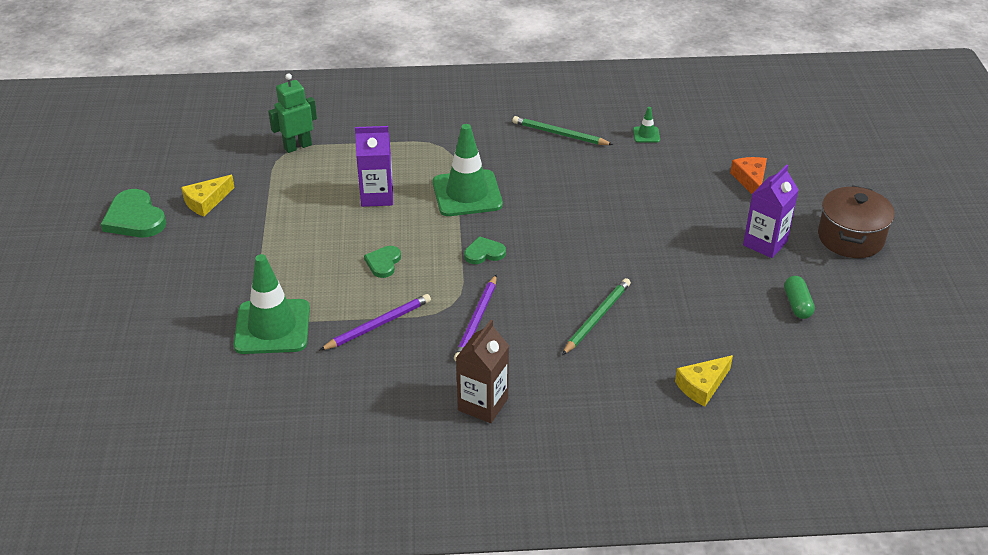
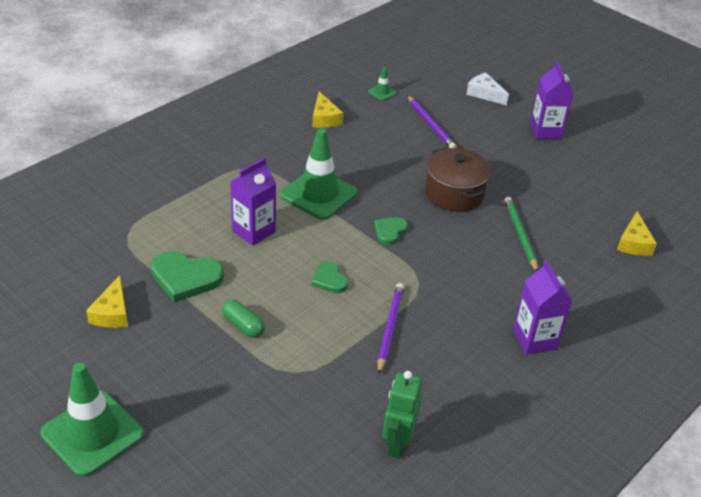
camera: 45 degrees left, 0 degrees up
(135, 218) = (62, 364): green heart -> green heart (186, 278)
(272, 327) = (314, 381): green traffic cone -> green traffic cone (92, 433)
(297, 146) = (131, 224): green robot -> green robot (397, 443)
(477, 321) = (451, 283): purple pencil -> purple pencil (430, 124)
(483, 404) = (534, 339): brown carton -> purple carton
(559, 134) = (324, 118): green pencil -> yellow cheese
(750, 180) = (484, 94): orange cheese -> white cheese
(797, 304) = (612, 161): green capsule -> green capsule (243, 325)
(850, 238) = (583, 104): brown pot -> brown pot (454, 194)

